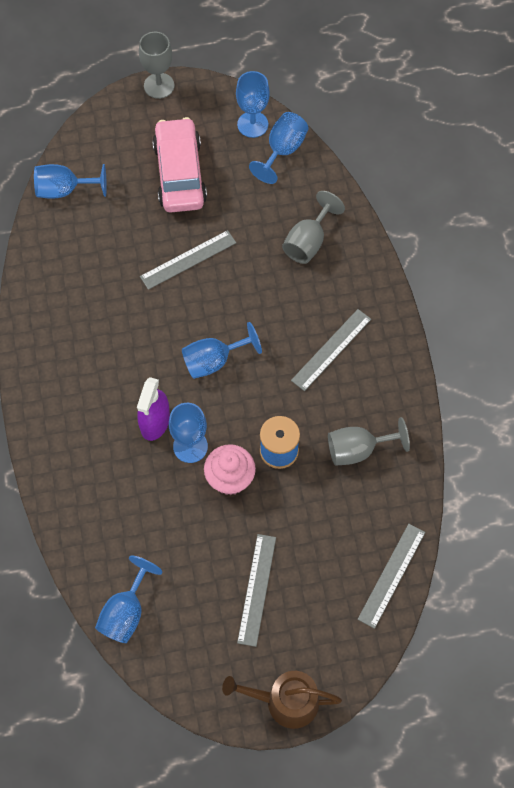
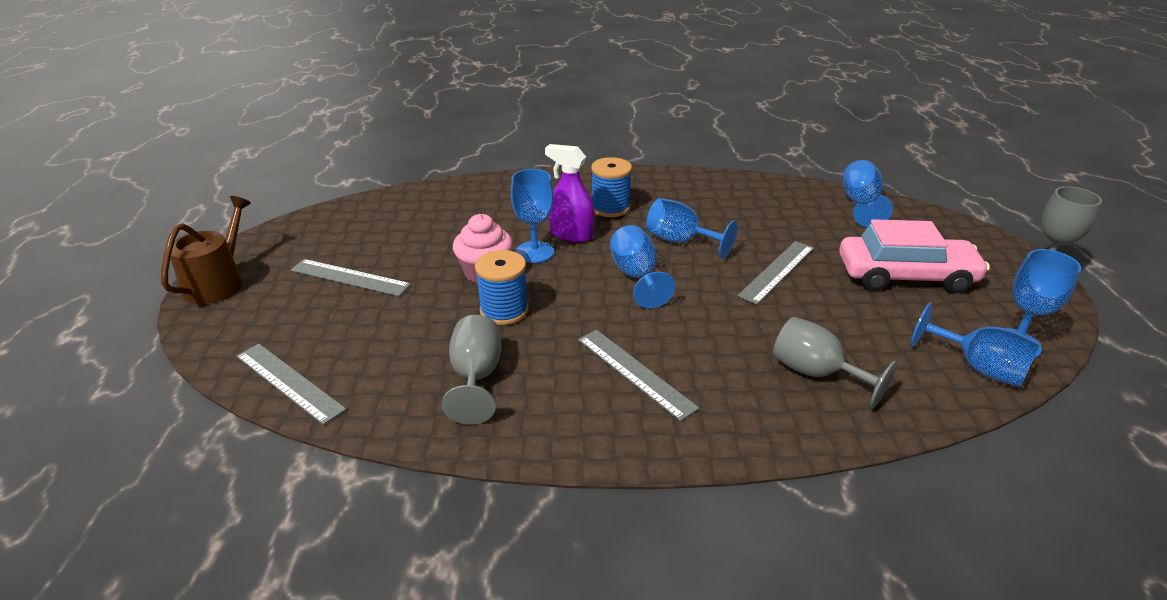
camera: 100 degrees right, 30 degrees down
(100, 396) = (610, 208): none -> blue spool
(126, 612) = (383, 205): blue goblet -> blue goblet (680, 241)
(188, 260) = (777, 271): grey ruler -> grey ruler turned 60 degrees clockwise

